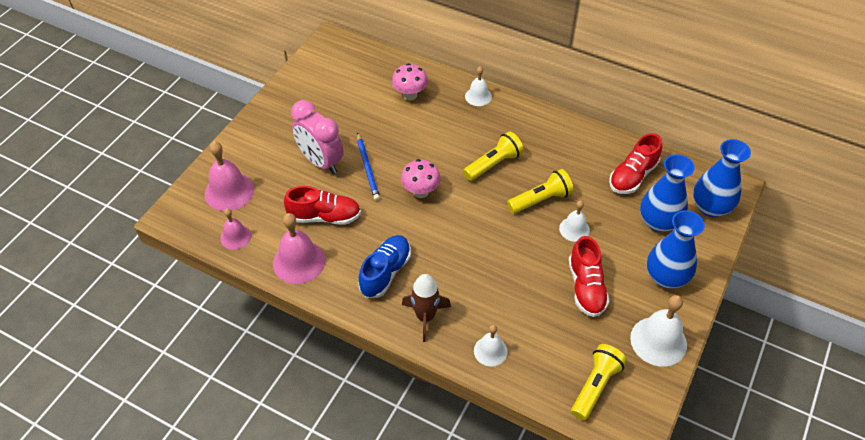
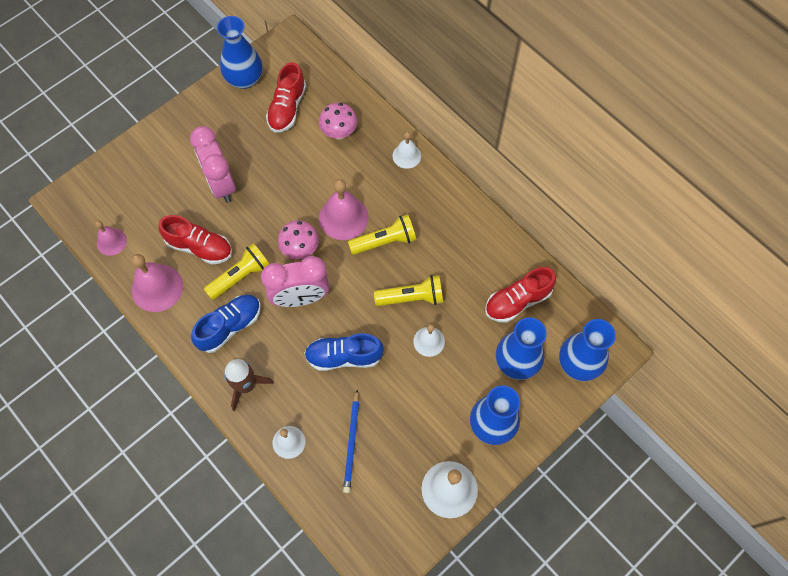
camera: 20 degrees right, 15 degrees up
(229, 191) = (124, 190): pink bell -> pink bell (343, 217)
(304, 77) = (244, 79): none -> blue vase
(367, 168) = (262, 206): blue pencil -> blue pencil (352, 443)
(440, 229) = (300, 298): none -> pink clock
(505, 264) = (344, 356): none -> blue shoe
(586, 287) = (409, 408): red shoe -> red shoe (287, 108)
(595, 386) = (367, 512): yellow flashlight -> yellow flashlight (240, 276)

